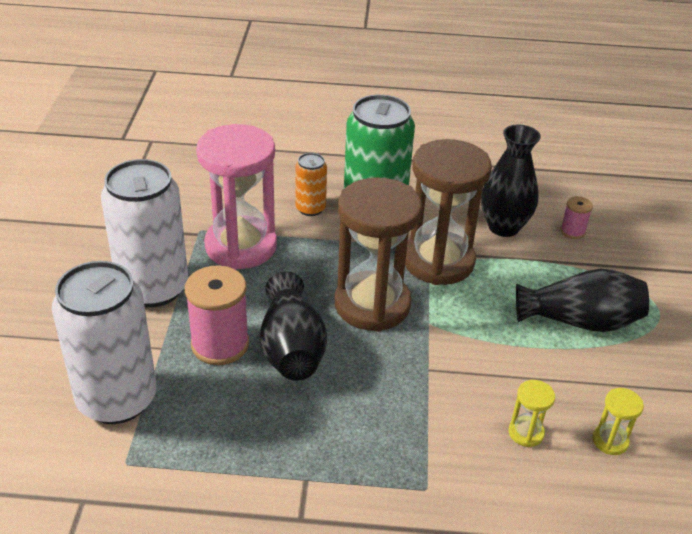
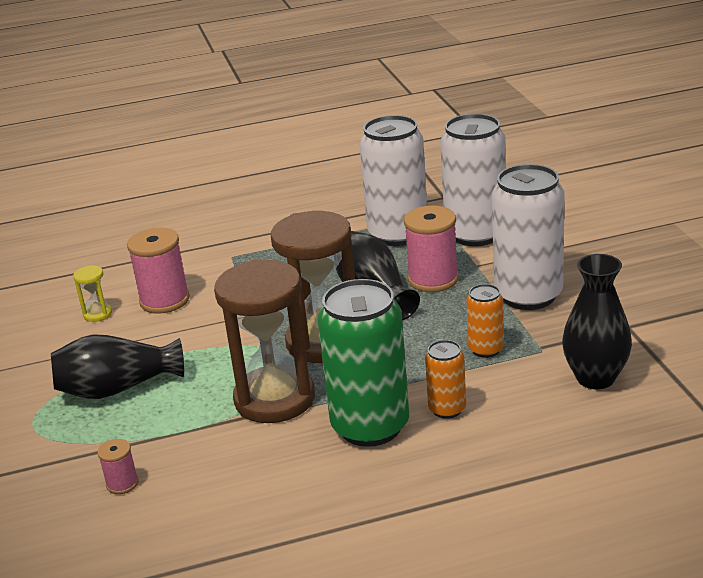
camera: 165 degrees right, 10 degrees down
(200, 441) = (398, 234): none -> white can
(241, 246) = (486, 349): pink hourglass -> orange can
(503, 227) = (209, 461): black vase -> black vase (595, 378)
(526, 433) = (164, 300): yellow hourglass -> pink spool

